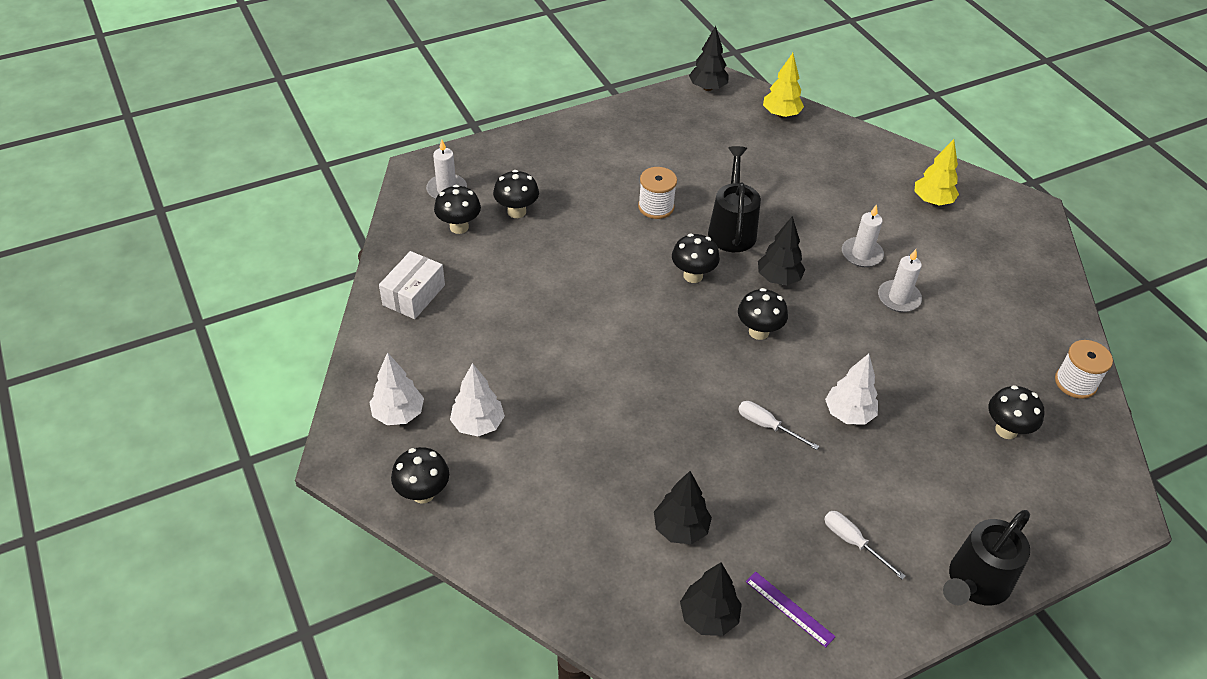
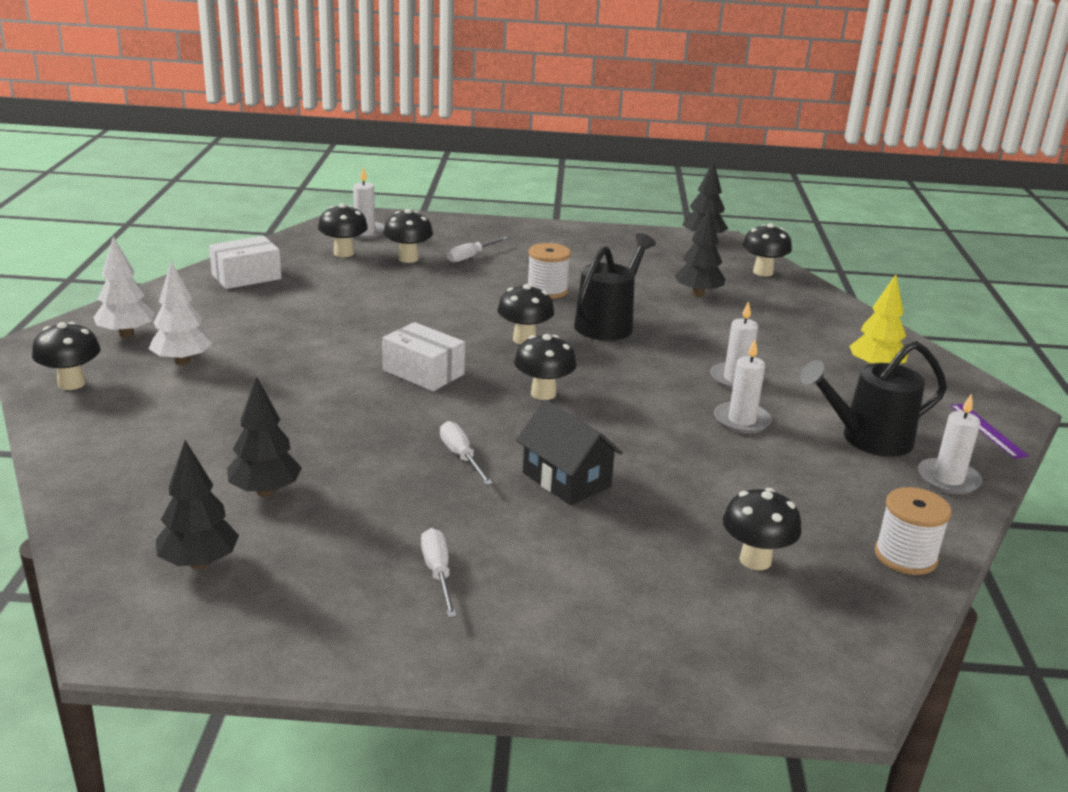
camera: 30 degrees right, 20 degrees down
(561, 187) = (471, 257): none -> white screwdriver
(660, 349) = (423, 372): none -> white box
(778, 279) = (615, 367): black tree -> black tree (698, 294)
(781, 114) = (763, 272): yellow tree -> black mushroom
(789, 608) = (293, 593): purple ruler -> purple ruler (988, 430)
(848, 414) = (566, 480): white tree -> black house
(975, 583) = (545, 667): black watering can -> black watering can (867, 439)
(1048, 298) = (948, 479): none -> white candle

